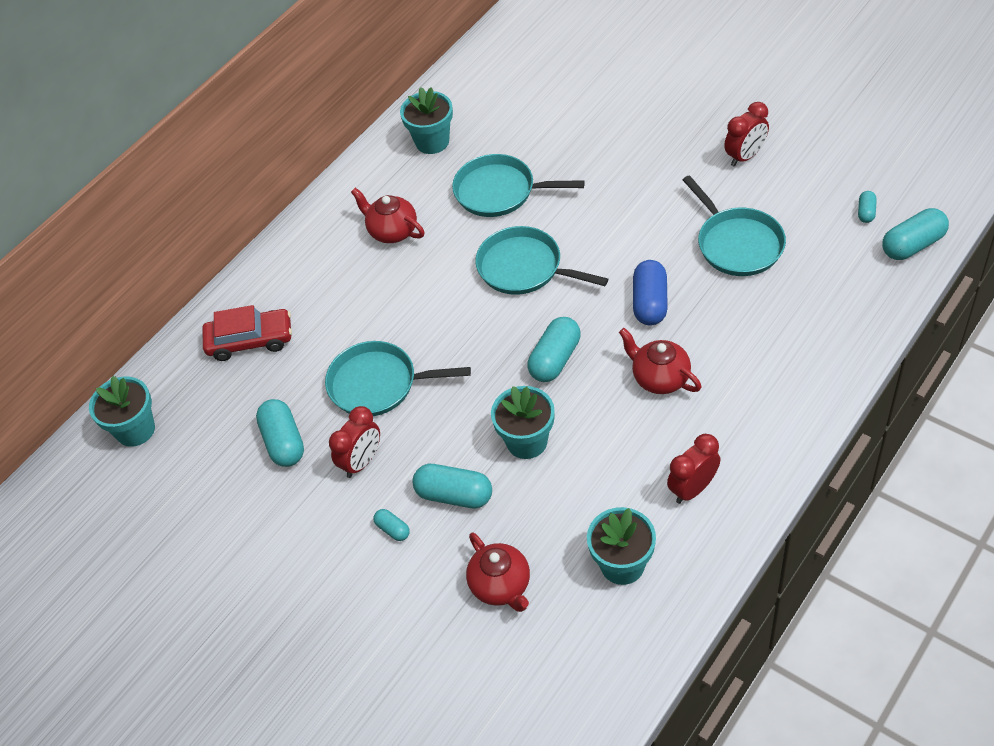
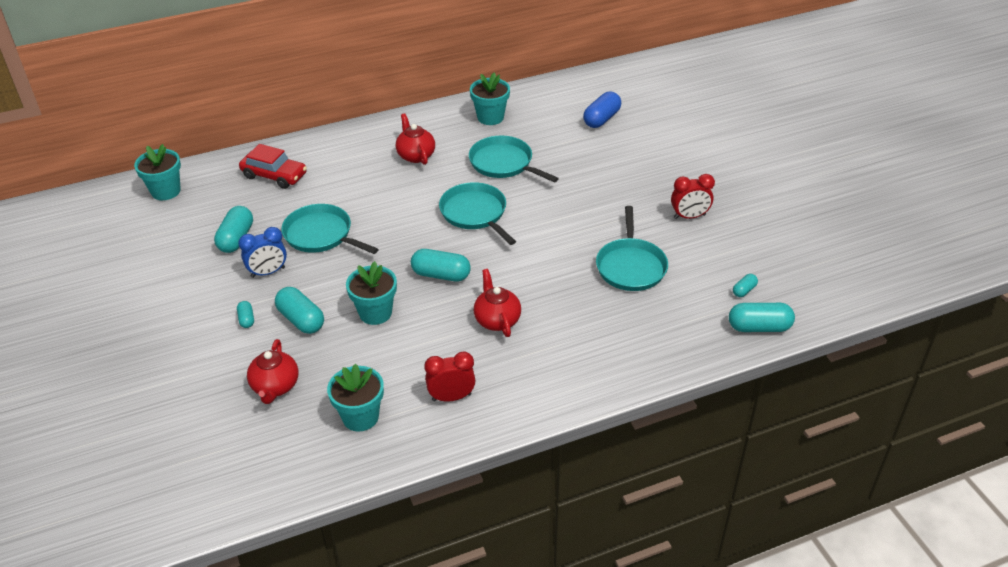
camera: 25 degrees right, 10 degrees down
(362, 461) = (268, 272): red clock -> blue clock
(555, 359) = (441, 275): turquoise capsule -> turquoise capsule turned 45 degrees clockwise
(650, 303) = (535, 272): blue capsule -> blue capsule (601, 119)

